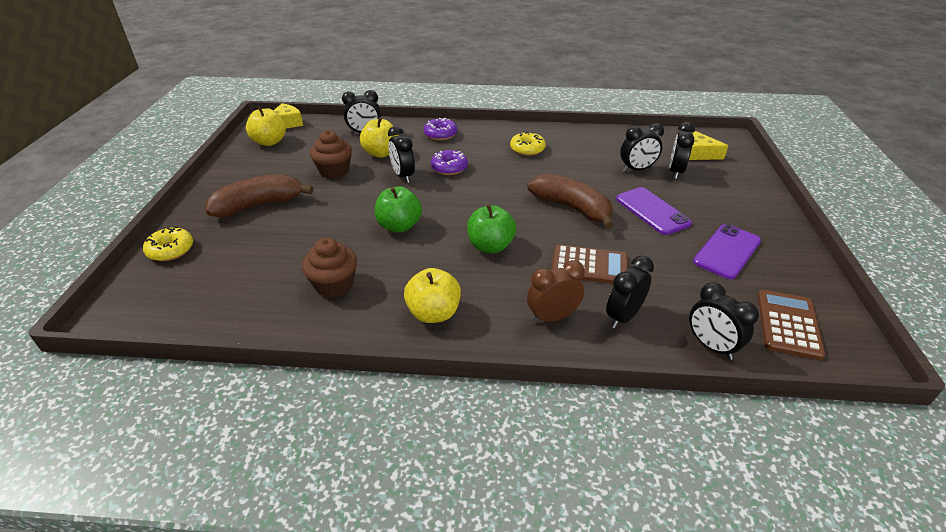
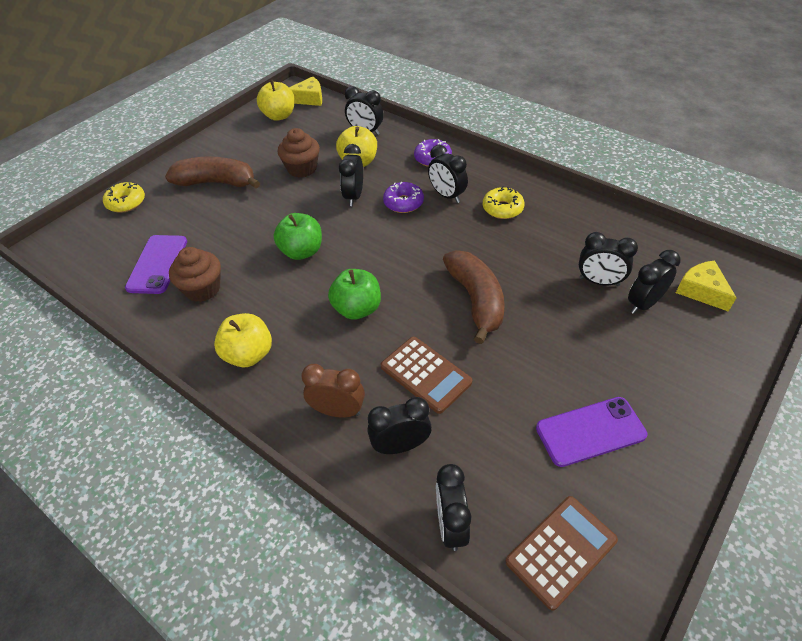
camera: 35 degrees right, 10 degrees up
(477, 153) = (446, 195): none -> black clock
(652, 211) = (559, 342): purple phone -> purple phone (158, 264)

